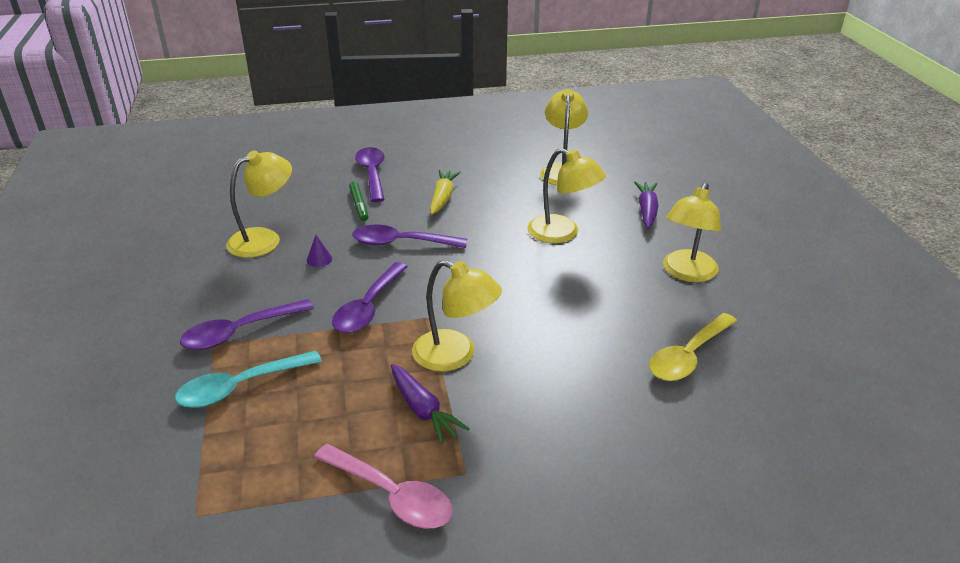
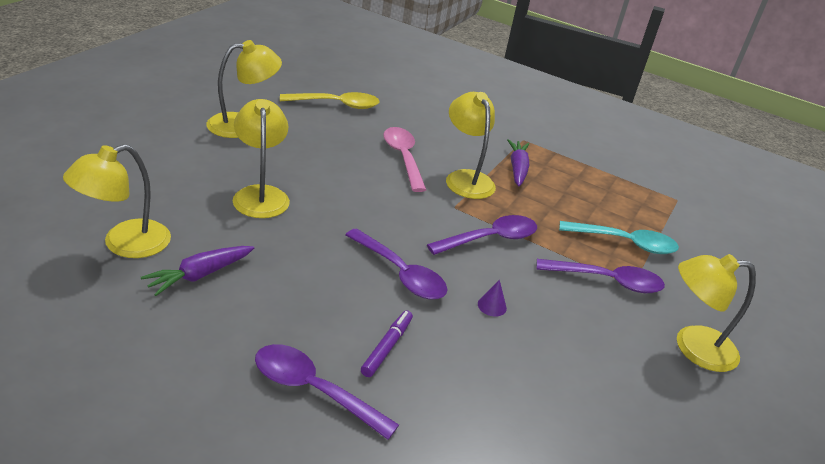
camera: 145 degrees left, 0 degrees up
(264, 239) = (528, 368): yellow lamp -> yellow lamp (693, 347)
(359, 205) = (386, 347): green marker -> purple marker
(372, 174) = (313, 390): purple spoon -> purple spoon turned 90 degrees clockwise
(392, 495) = (568, 152): pink spoon -> pink spoon (403, 158)
(443, 198) = (292, 296): yellow carrot -> none
(647, 210) = (160, 167): purple carrot -> purple carrot (199, 275)

